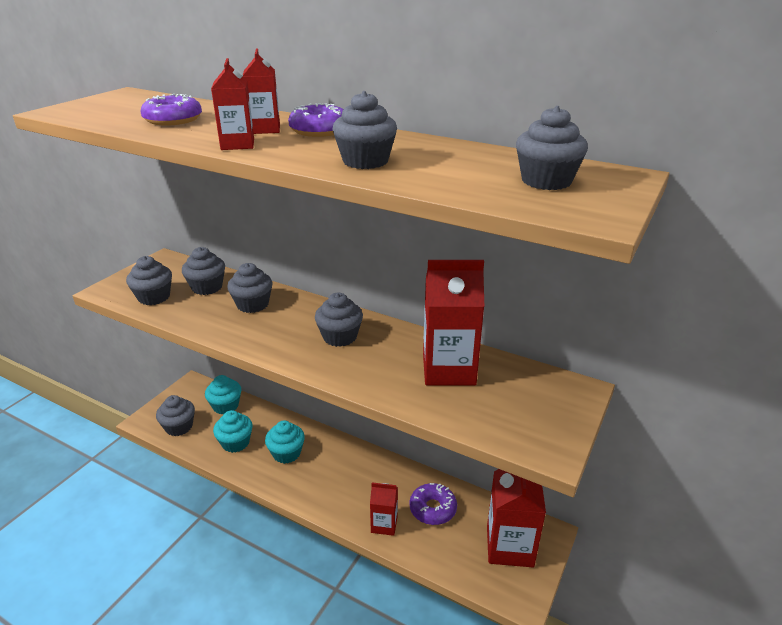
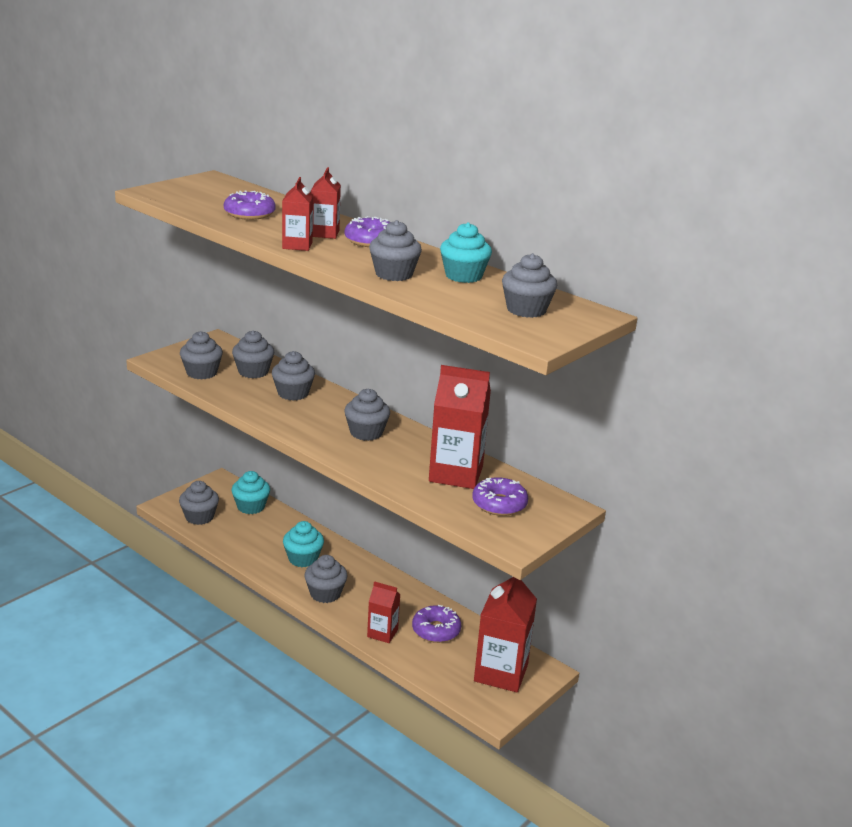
camera: 10 degrees right, 5 degrees down
(235, 443) = (253, 541): turquoise cupcake -> turquoise cupcake (463, 276)
(317, 489) = (325, 593): none -> grey cupcake
(509, 399) = (499, 504): none -> purple donut

